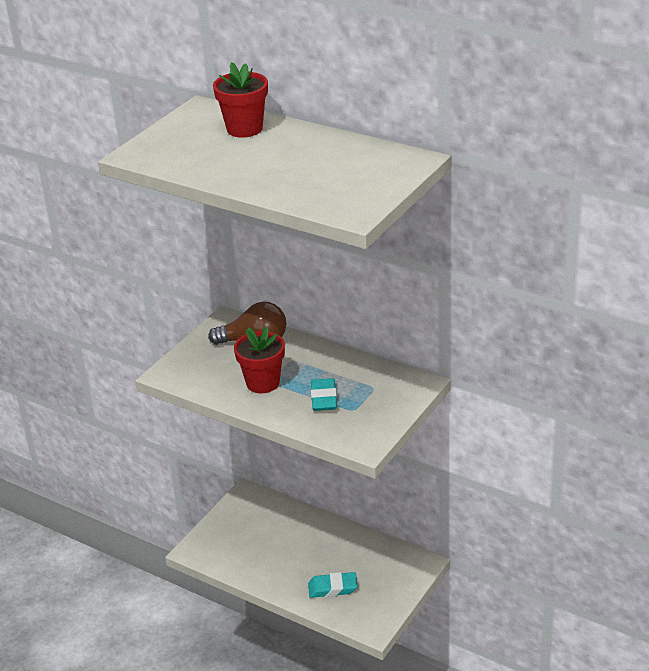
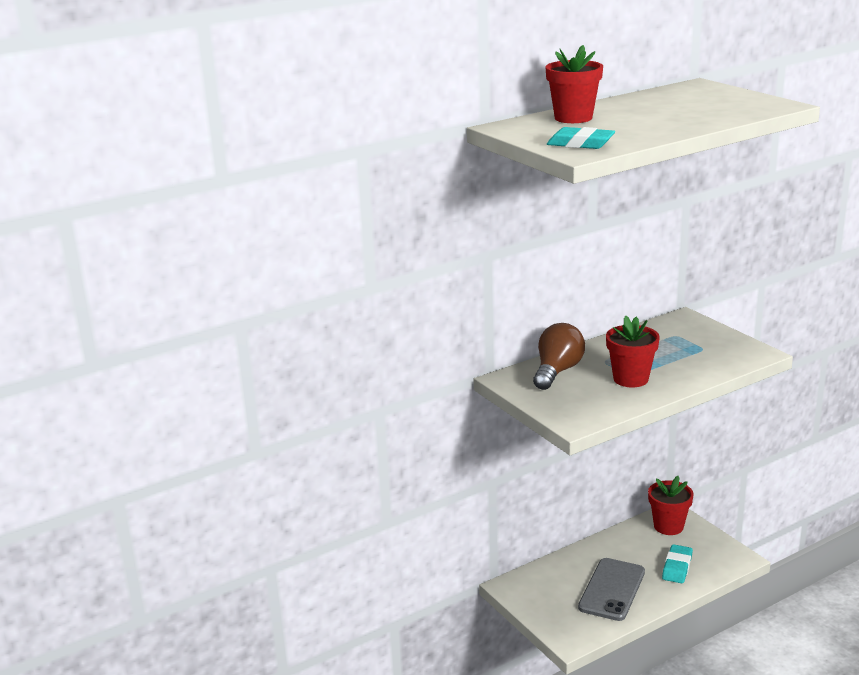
camera: 65 degrees left, 10 degrees down
(275, 555) = (612, 590): none -> grey phone
(324, 398) = (677, 357): turquoise eraser -> turquoise eraser (580, 144)
(396, 566) = (668, 526): none -> red flower pot

